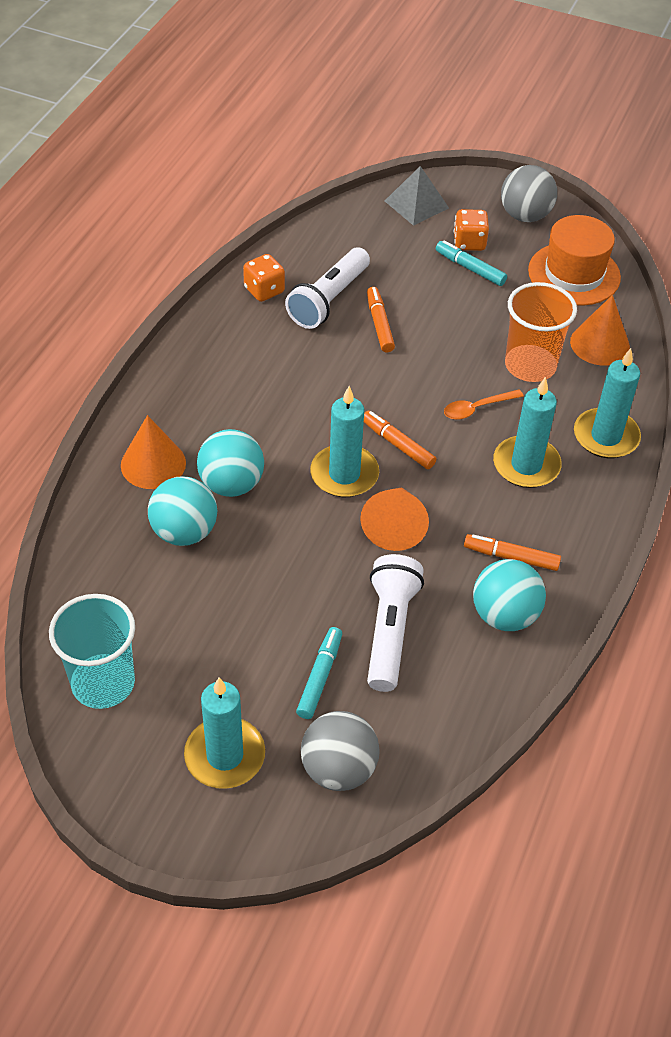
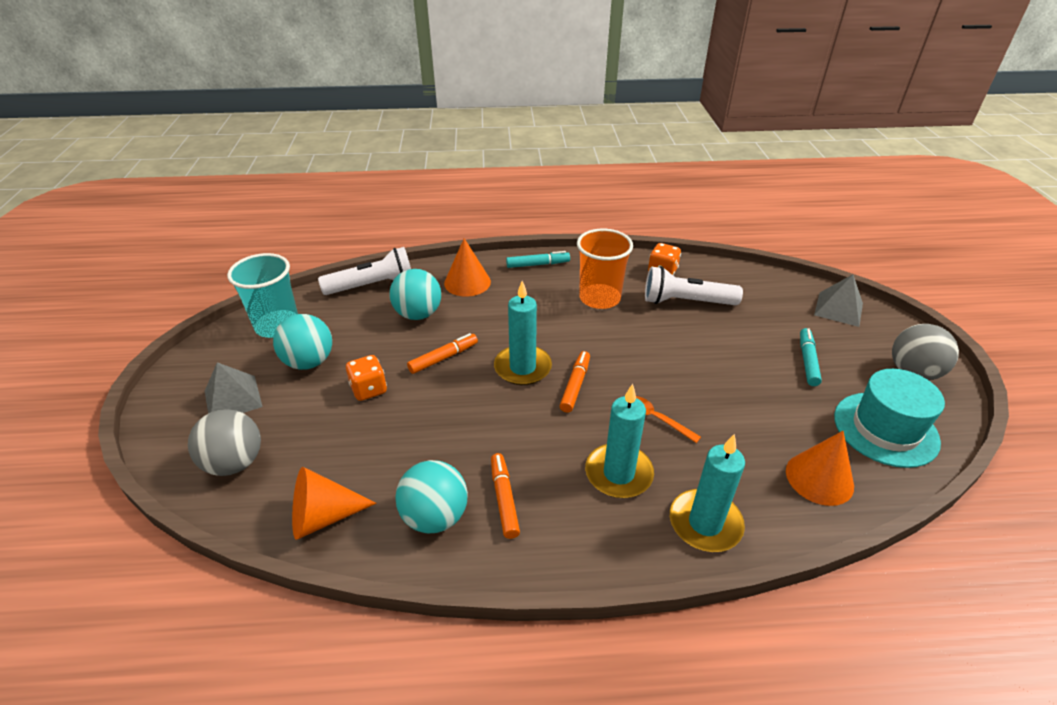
camera: 65 degrees right, 10 degrees down
(225, 755) = (233, 398): turquoise candle -> grey pyramid
(231, 484) = (473, 319): turquoise ball -> turquoise ball (309, 362)
(320, 677) = (320, 422): turquoise marker -> turquoise marker (538, 264)
(379, 324) = (689, 334): orange marker -> orange marker (443, 358)
(390, 631) = (382, 446): white flashlight -> white flashlight (373, 286)
(394, 526) = (489, 412): orange cone -> orange cone (323, 516)
(469, 243) = (836, 351): orange dice -> orange dice (369, 389)
(530, 365) = (739, 436): orange cup -> orange cup (599, 298)
(574, 274) = (885, 429): orange hat -> turquoise hat

